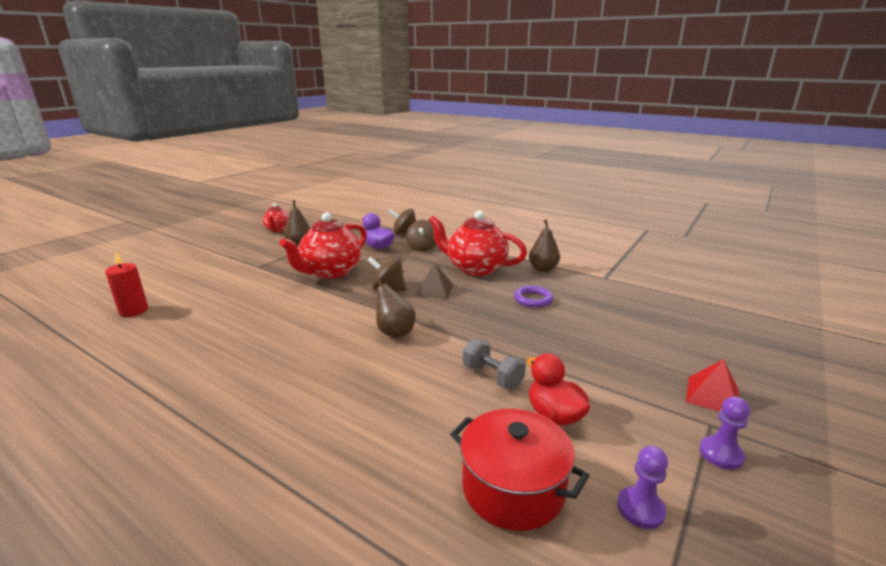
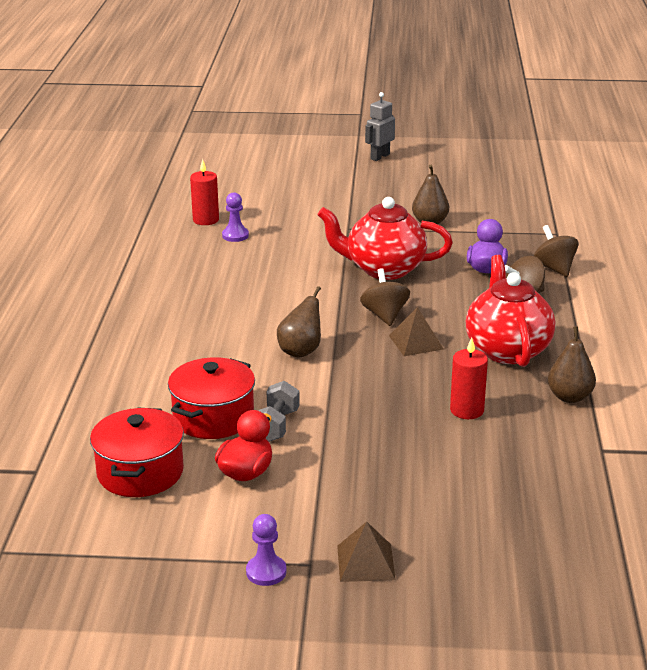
camera: 60 degrees right, 5 degrees up
(192, 232) = (379, 157): none -> grey robot
(278, 230) = (451, 193): red teapot -> none
(450, 406) = (213, 417): none -> red pot
(533, 299) = (467, 410): purple ring -> red candle
(640, 509) = (162, 535): purple pawn -> purple pawn (235, 235)
(712, 395) = (366, 562): red pyramid -> brown pyramid

